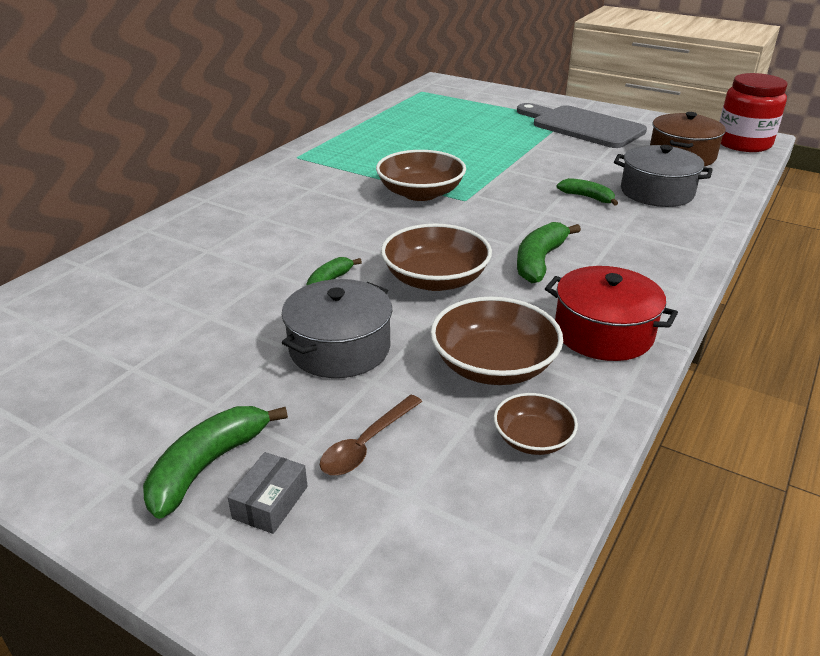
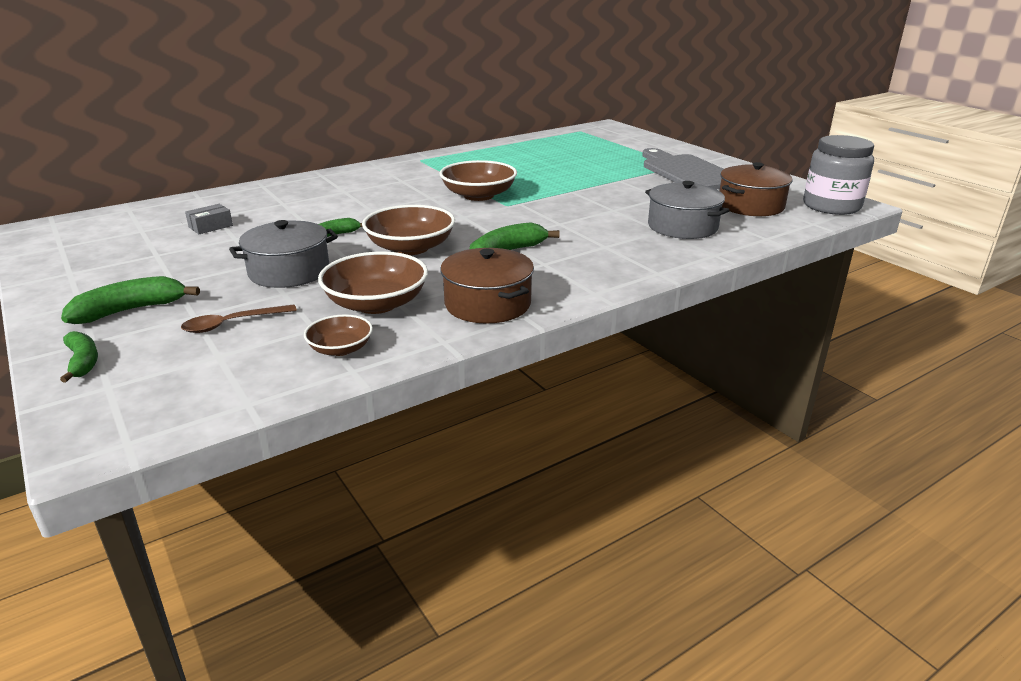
camera: 25 degrees right, 5 degrees down
(270, 502) = (138, 336): grey box -> grey box (210, 226)
(587, 197) = (613, 220): green banana -> green banana (83, 362)
(603, 332) = (488, 304): red pot -> brown pot
(743, 143) = (831, 206): red jar -> grey jar

